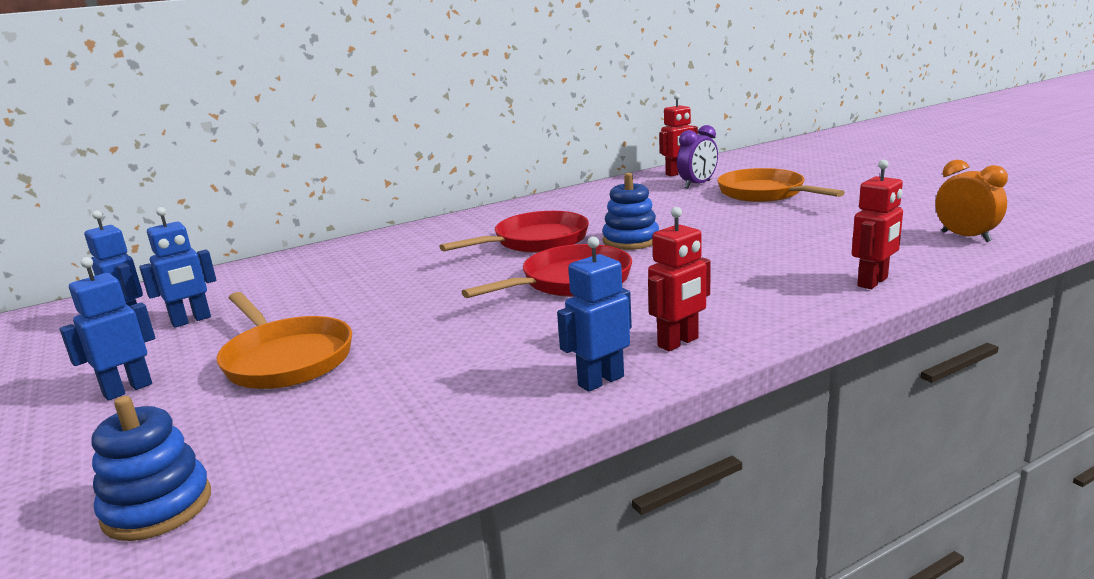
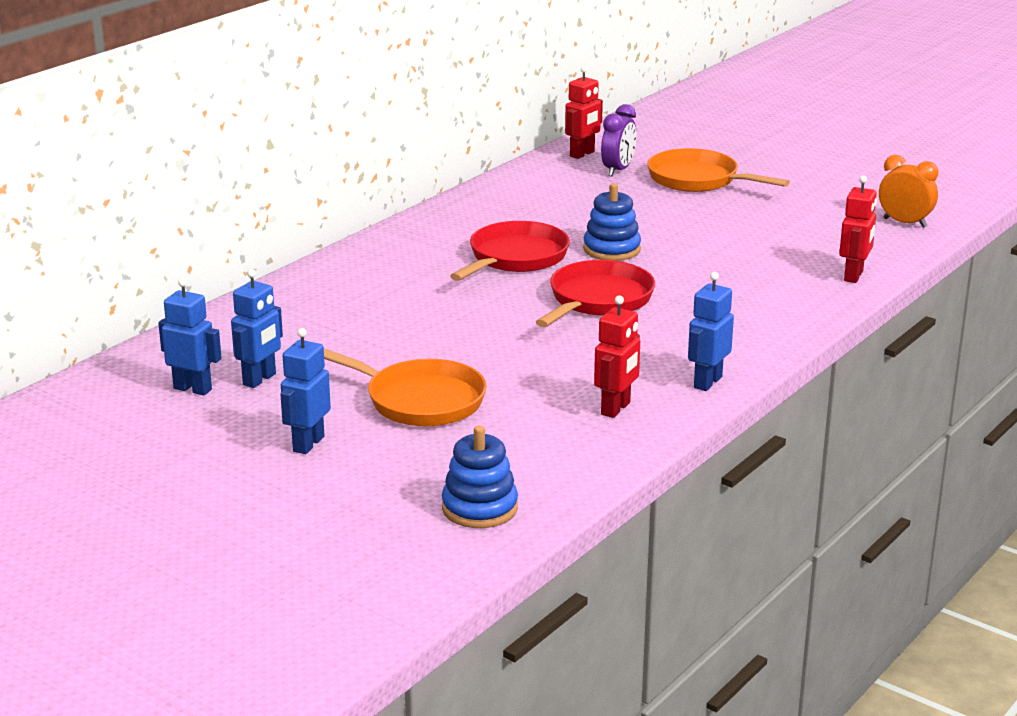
camera: 25 degrees left, 5 degrees up
(678, 342) = (740, 345): red robot -> red robot (616, 409)

